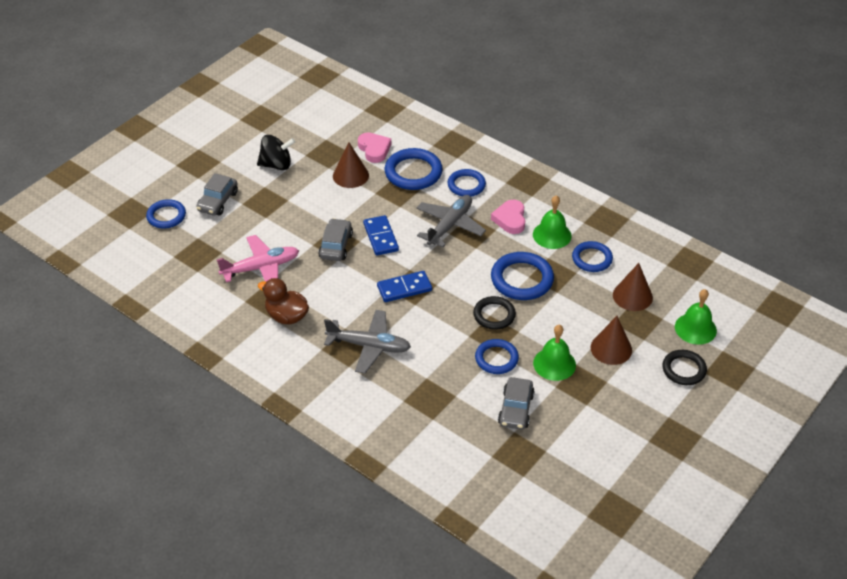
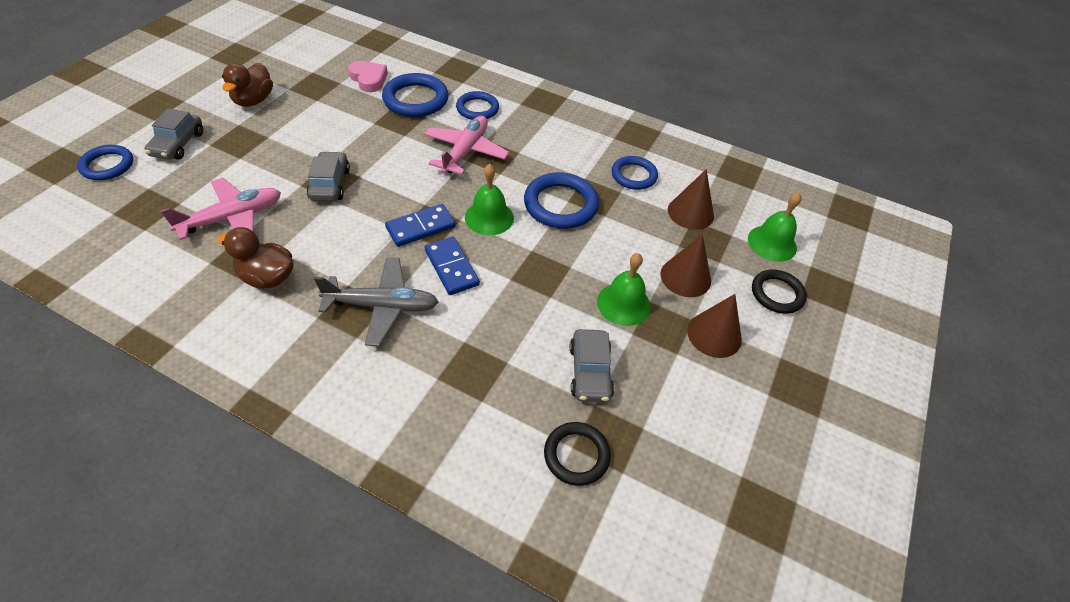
camera: 15 degrees left, 5 degrees up
(276, 165) = (254, 100): black spinning top -> brown duck
(350, 175) = (343, 106): brown cone -> brown cone (714, 334)
(380, 237) = (385, 170): blue domino -> blue domino (451, 267)
(450, 225) = (465, 151): grey plane -> pink plane
(494, 315) = (536, 250): black ring -> black ring (576, 455)
(496, 359) = (551, 305): blue ring -> none
(510, 219) = (533, 140): pink heart -> none
(552, 235) = (583, 153): green bell -> green bell (489, 217)

